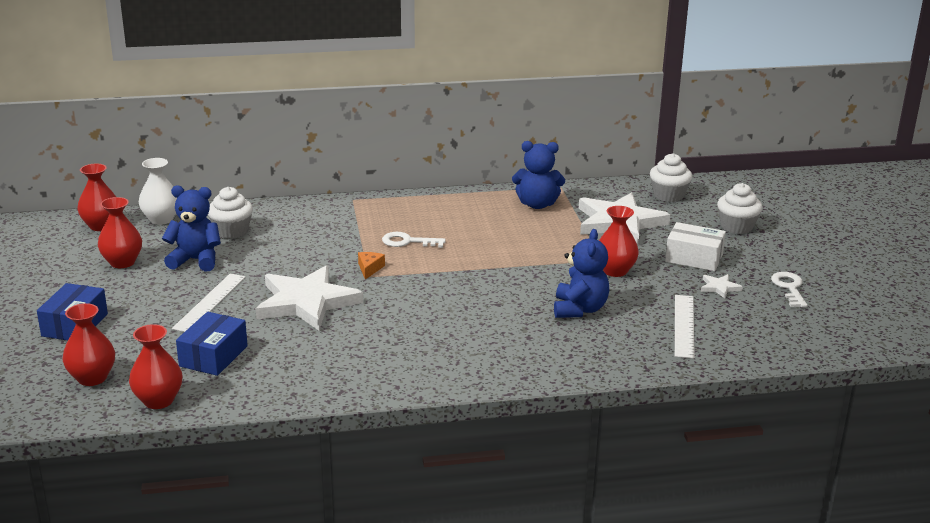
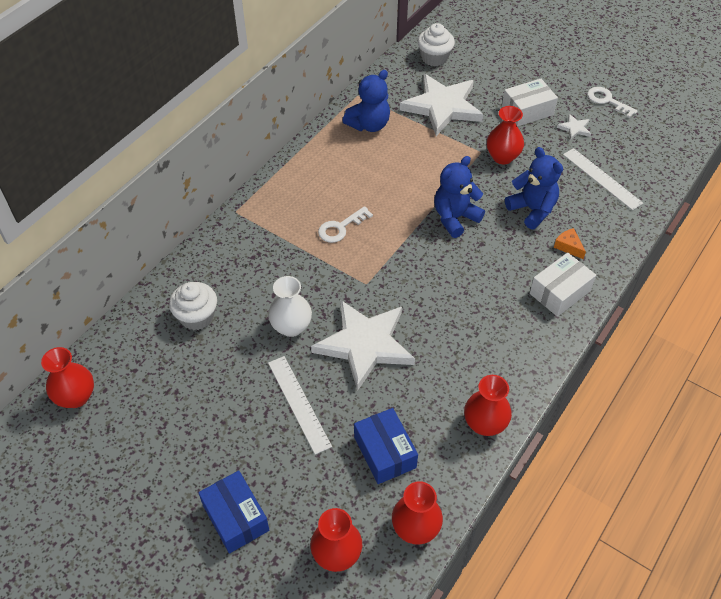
camera: 45 degrees left, 25 degrees up
(122, 262) = (163, 421): red vase -> red vase (484, 424)
(161, 219) = (117, 349): white vase -> white vase (291, 327)
(195, 260) = (219, 370): blue teddy bear -> blue teddy bear (455, 218)
(369, 269) = (356, 276): orange cheese -> orange cheese (568, 246)
(507, 362) = (560, 292): none -> white box
(736, 227) = (511, 62): white cupcake -> none

